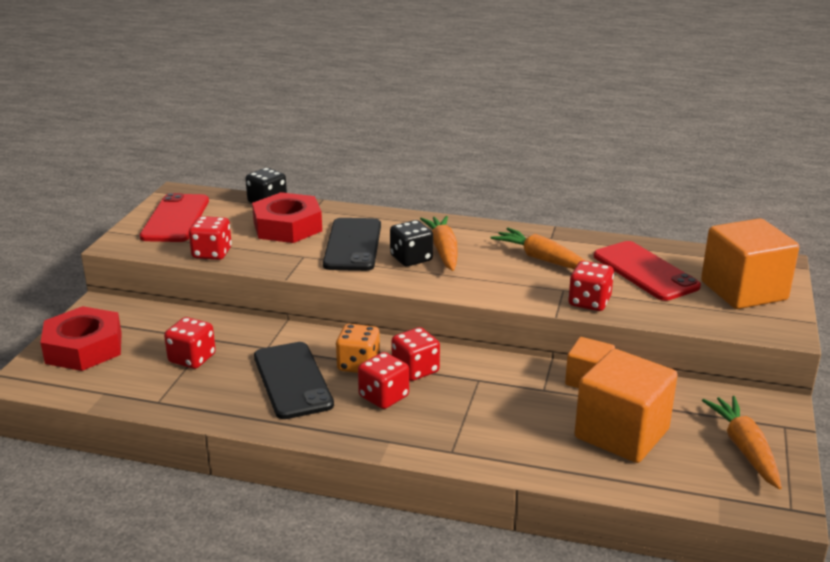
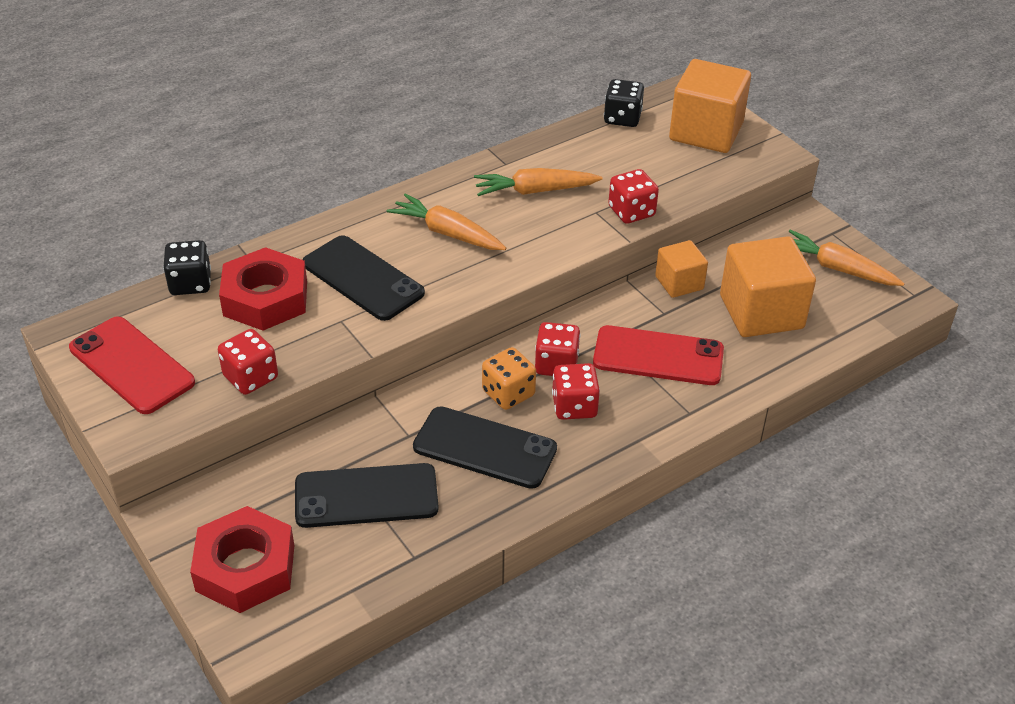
camera: 50 degrees left, 15 degrees up
(192, 358) = (366, 496): red dice -> black phone
(411, 258) = (436, 259): black dice -> black dice (622, 118)
(645, 271) = (621, 155): red phone -> red phone (658, 356)

